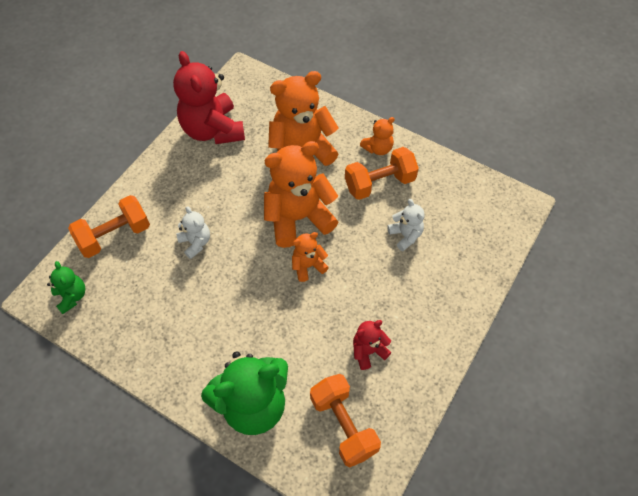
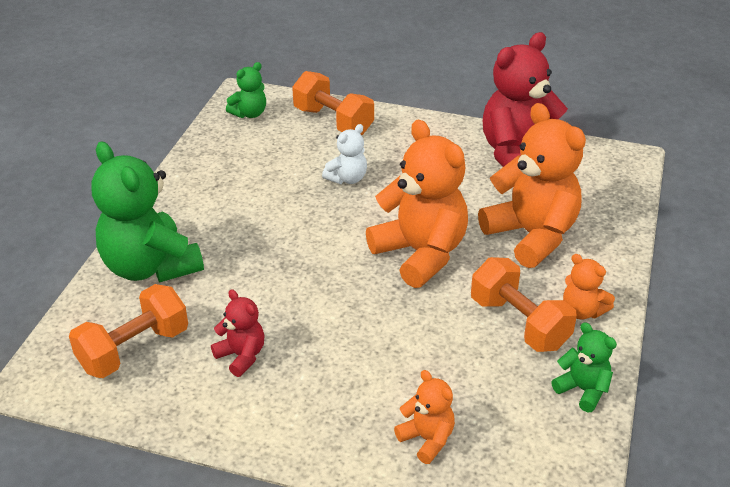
camera: 75 degrees right, 20 degrees down
(308, 266) = (351, 276): orange teddy bear -> orange teddy bear (427, 439)
(405, 235) = (440, 366): white teddy bear -> none
(440, 170) = (582, 390): none -> green teddy bear

